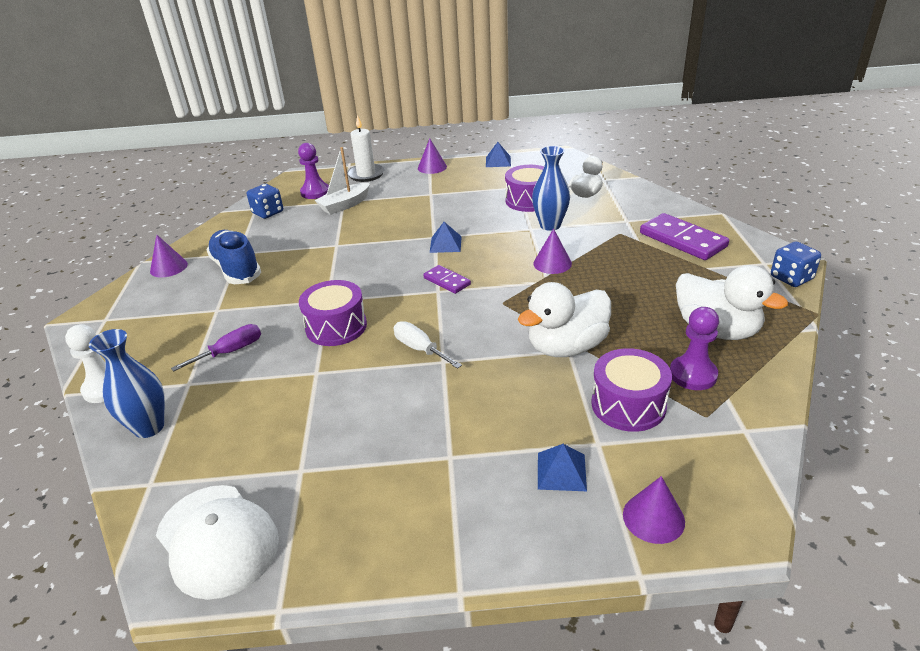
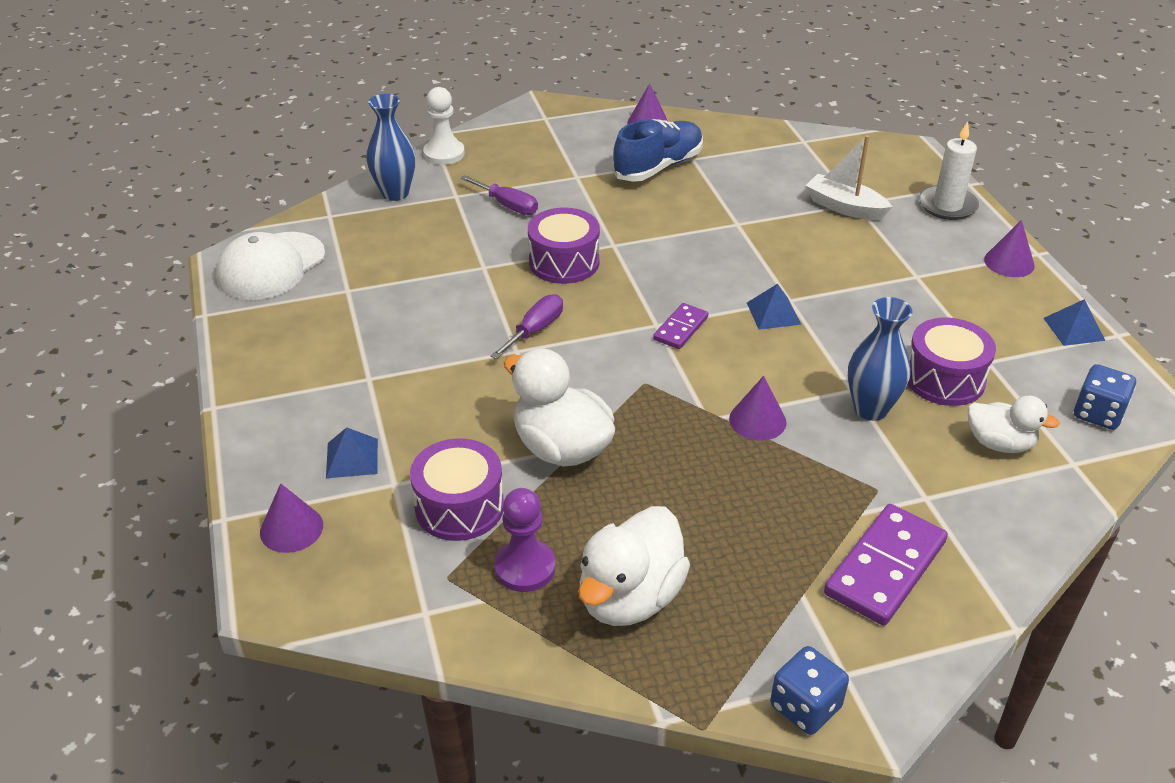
camera: 75 degrees right, 5 degrees up
(268, 213) = (796, 153): blue dice -> blue dice (1098, 414)
(315, 192) = (870, 175): purple pawn -> none
(420, 349) = (535, 330): white screwdriver -> purple screwdriver

